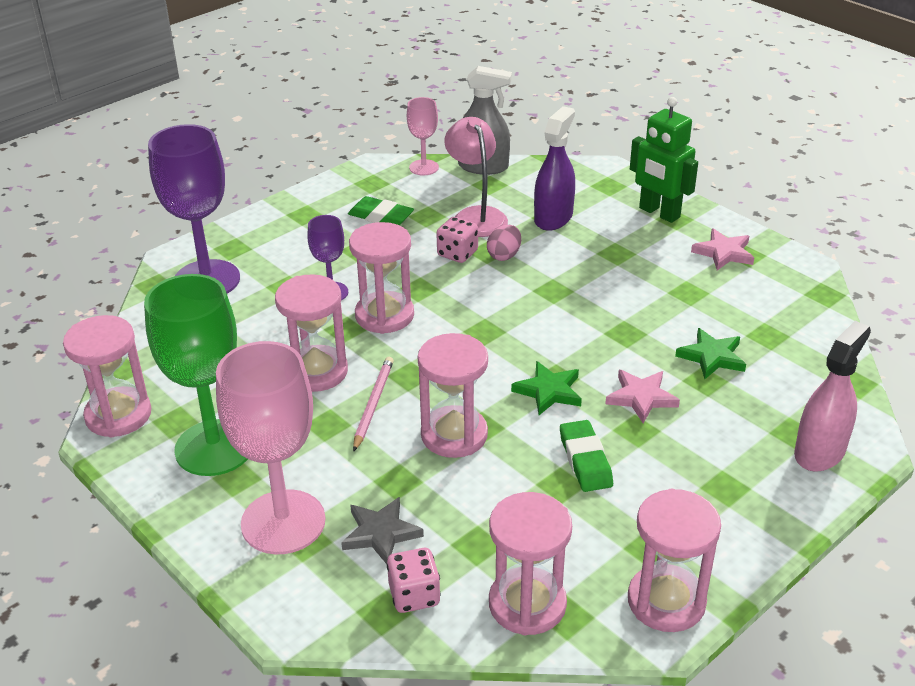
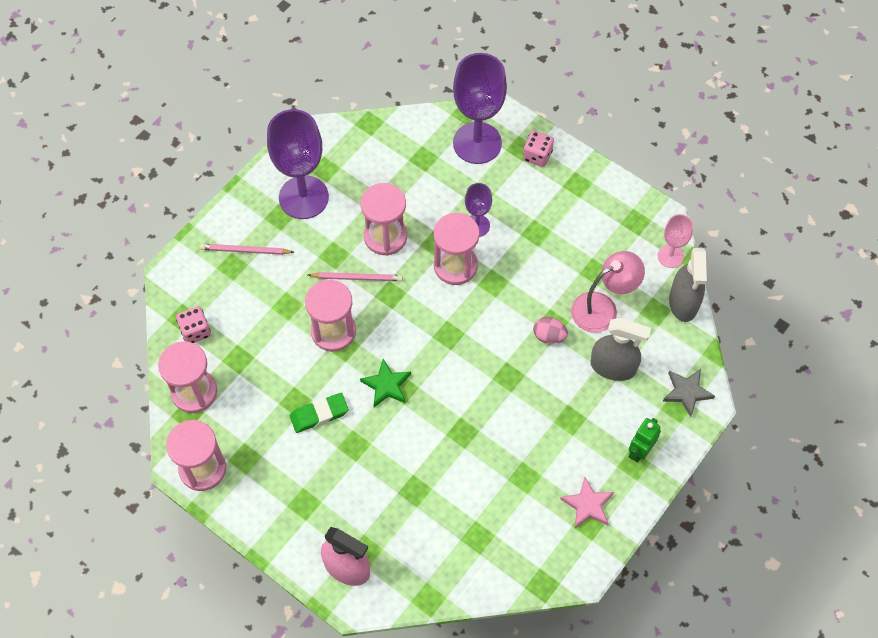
camera: 80 degrees right, 25 degrees up
(118, 415) = (326, 136): pink hourglass -> none
(214, 448) = (303, 197): green goblet -> purple goblet
(283, 522) = (245, 251): pink goblet -> pink pencil
(381, 216) = (586, 238): green eraser -> none
(381, 533) = (241, 305): grey star -> grey star (687, 392)
(457, 254) = (544, 302): pink dice -> pink dice (537, 156)
(553, 218) = (613, 367): purple spray bottle -> grey spray bottle
(641, 398) = (388, 447): pink star -> none
(659, 213) = (640, 451): green robot -> green robot, size x0.65
(712, 357) = (443, 495): green star -> none

